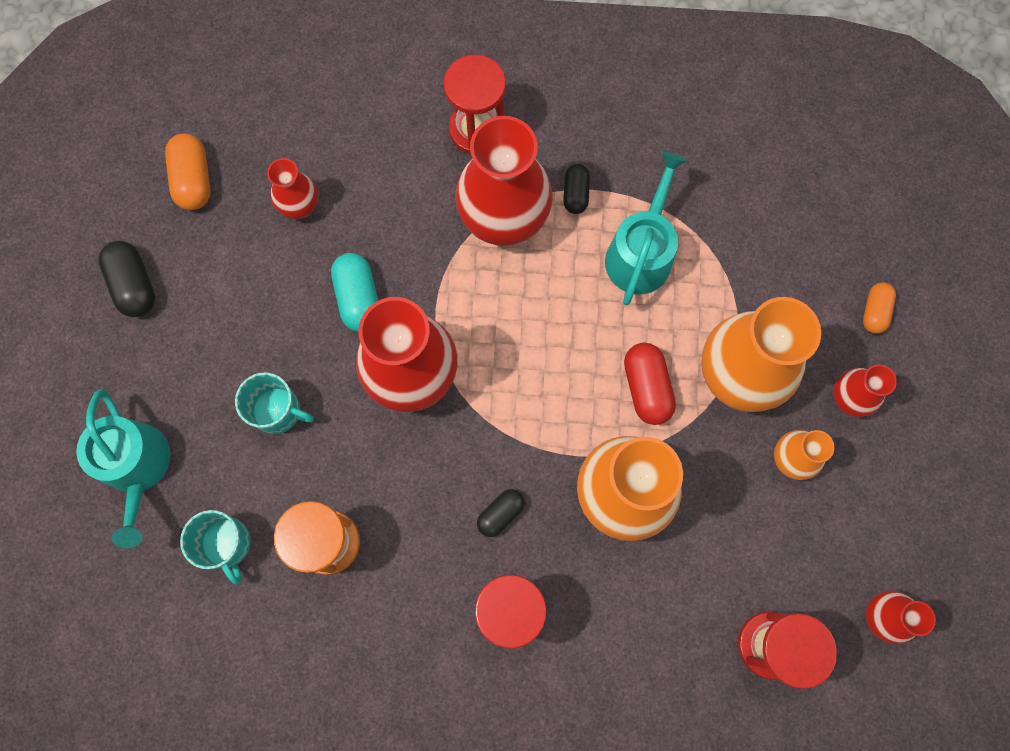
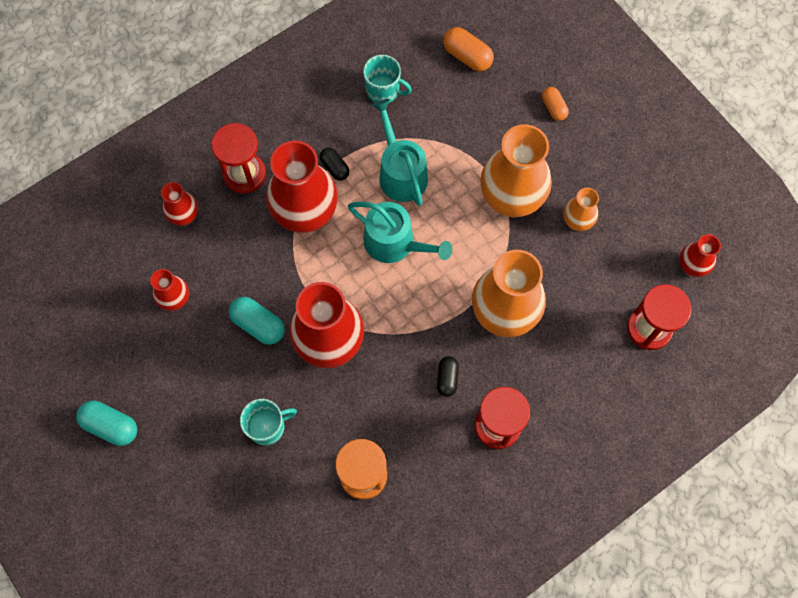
camera: 40 degrees left, 5 degrees down
(134, 285) = (111, 426): black capsule -> turquoise capsule
(138, 467) = (210, 529): turquoise watering can -> turquoise watering can (395, 243)
(194, 180) = (93, 335): orange capsule -> orange capsule (467, 56)
(227, 544) = (304, 526): turquoise mug -> turquoise mug (383, 91)
(646, 387) = (467, 244): red capsule -> none
(848, 398) = (579, 165): red vase -> red vase (184, 216)

